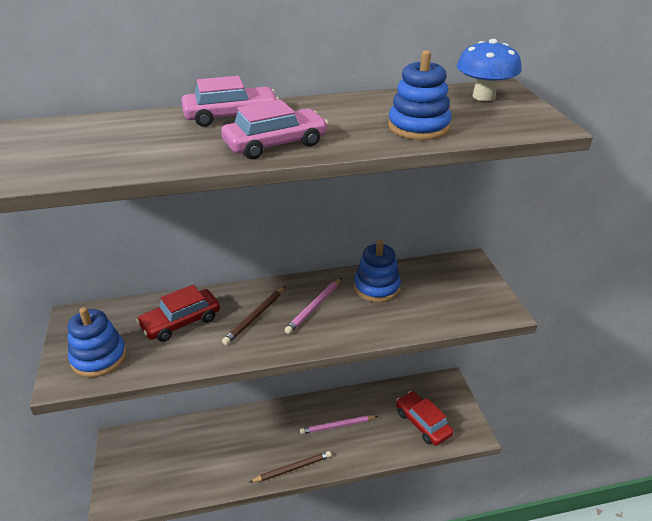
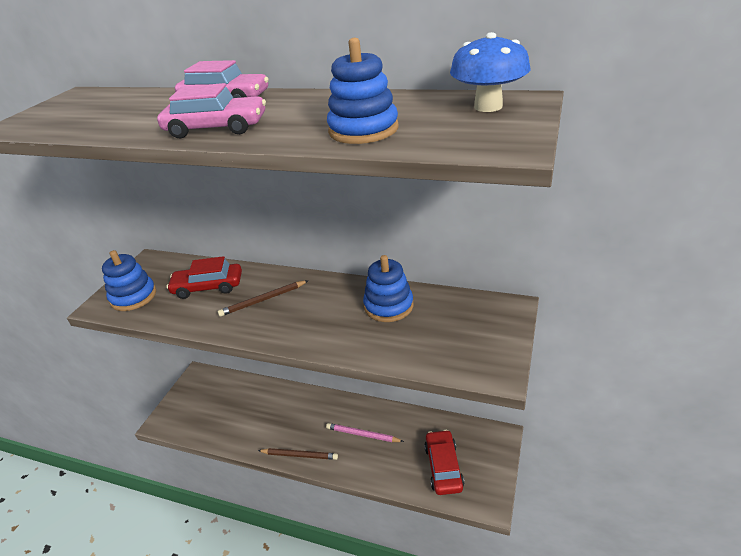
camera: 35 degrees right, 0 degrees up
(314, 307) = (317, 307): pink pencil -> none

